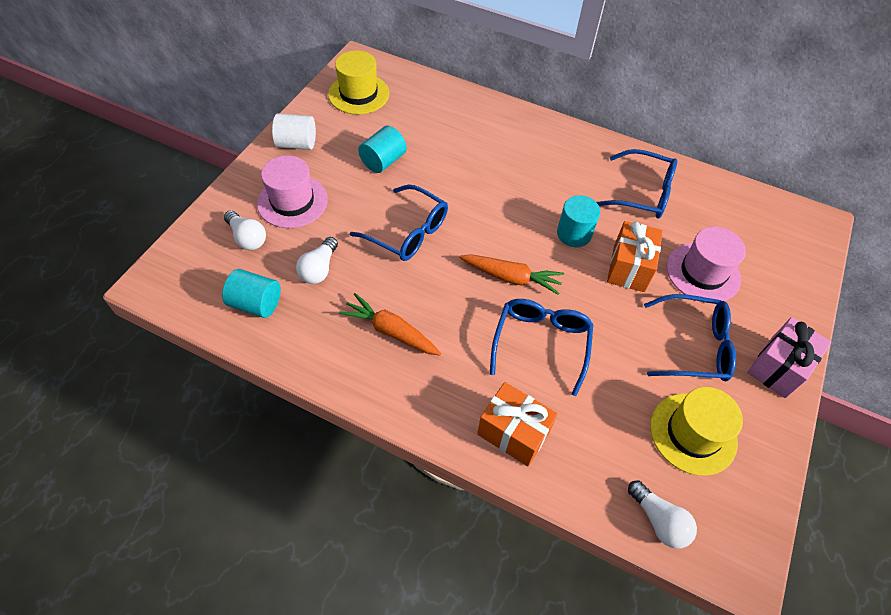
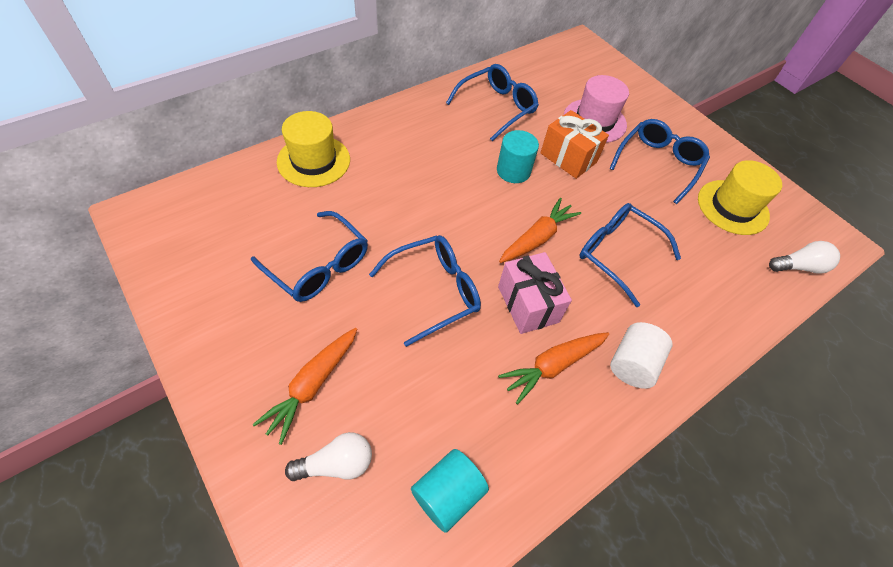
camera: 65 degrees left, 0 degrees up
(292, 201) = (312, 385): pink hat -> orange carrot
(297, 144) = (219, 339): white cylinder -> white cylinder (632, 364)
(319, 269) = (434, 399): white light bulb -> none
(358, 94) = (192, 240): yellow hat -> yellow hat (314, 161)
(383, 161) = (319, 266): turquoise cylinder -> blue glasses
(513, 432) = (699, 320): orange gift -> none
(778, 367) = (693, 133): pink gift -> pink gift (528, 304)

